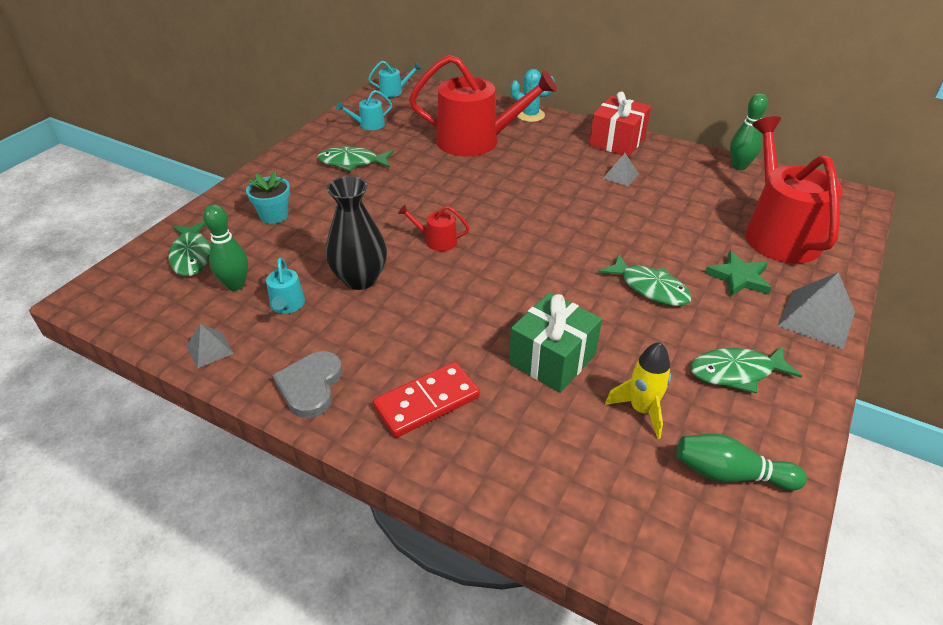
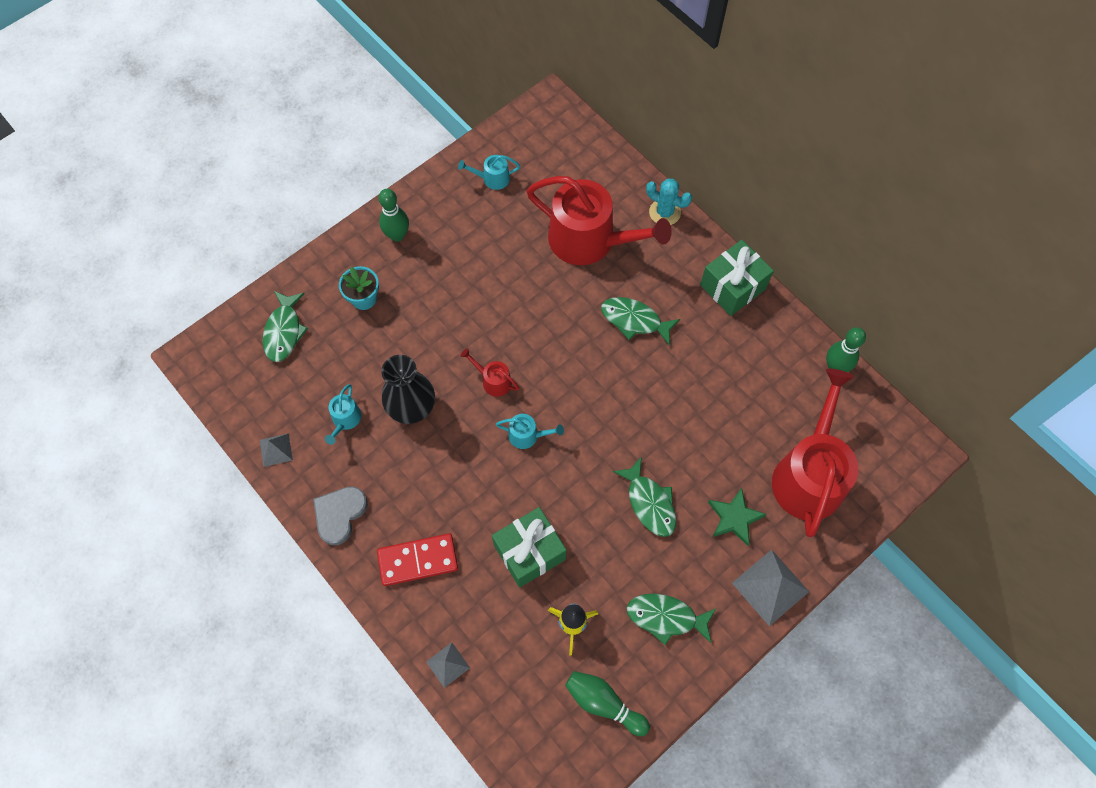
camera: 20 degrees right, 25 degrees up
(235, 285) = (311, 381): green bowling pin -> green bowling pin (397, 235)
(352, 162) = (456, 239): green fish -> green fish (634, 320)
(394, 91) = (539, 123): turquoise watering can -> turquoise watering can (527, 435)
(617, 141) = (732, 287): red gift -> green gift
(621, 176) = (706, 343): grey pyramid -> grey pyramid (448, 664)

